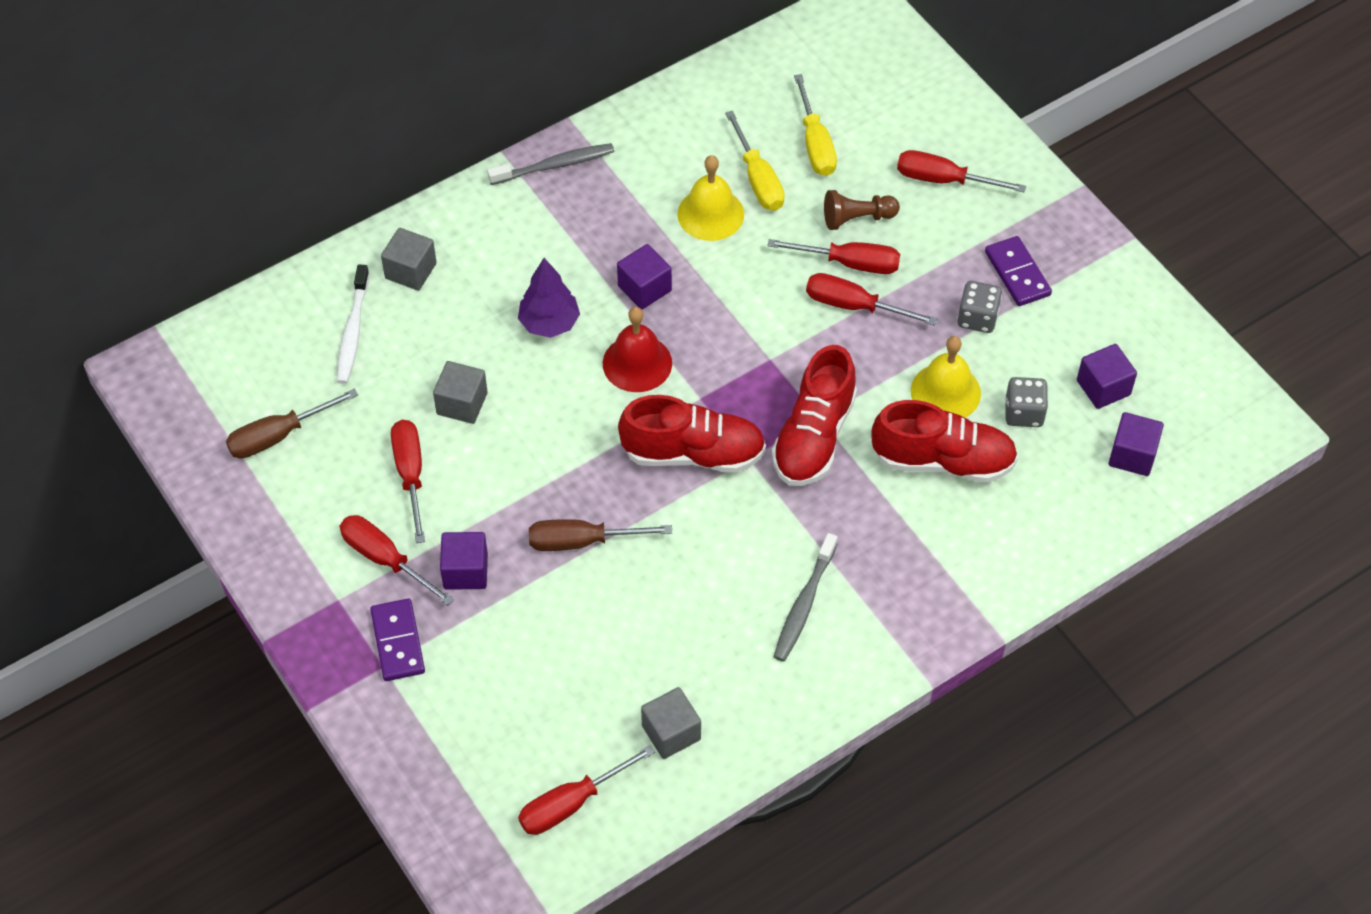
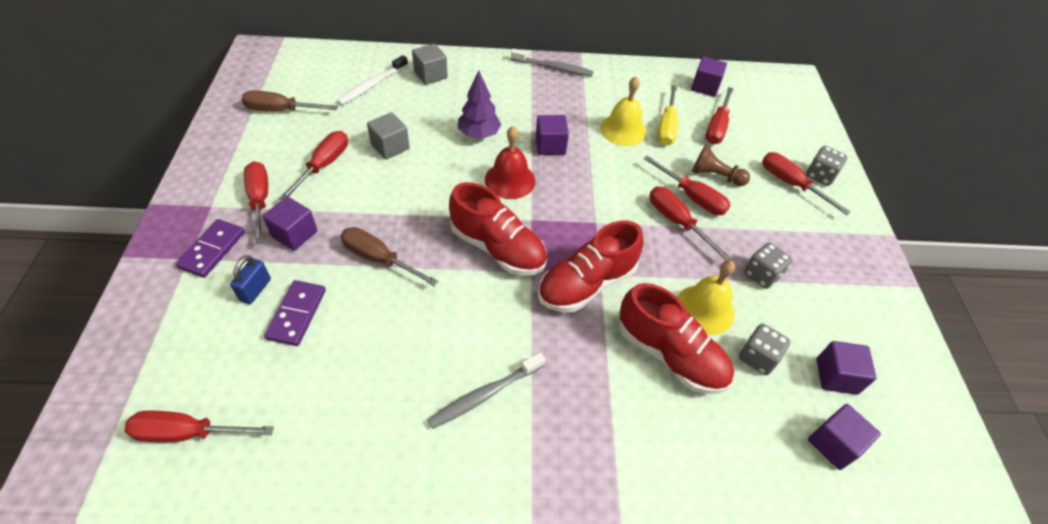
camera: 30 degrees right, 5 degrees down
(490, 651) = (255, 290): none -> blue padlock
(671, 732) = (306, 428): grey cube -> none
(762, 86) = (705, 87): none -> purple cube
(815, 144) = (717, 127): yellow screwdriver -> red screwdriver
(968, 148) = (820, 175): none -> grey dice
(1017, 273) = (811, 263): purple domino -> purple domino (297, 314)

